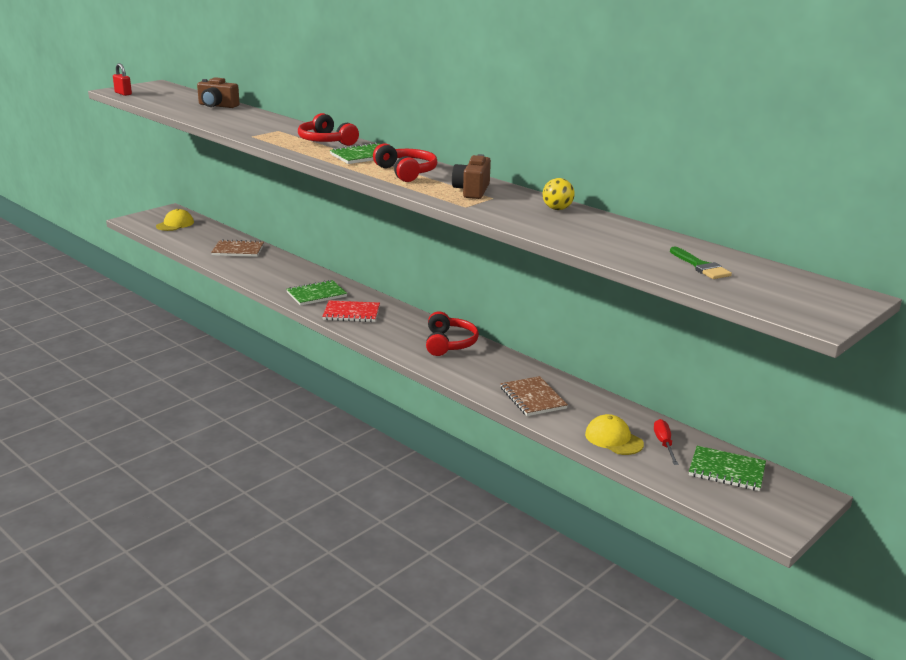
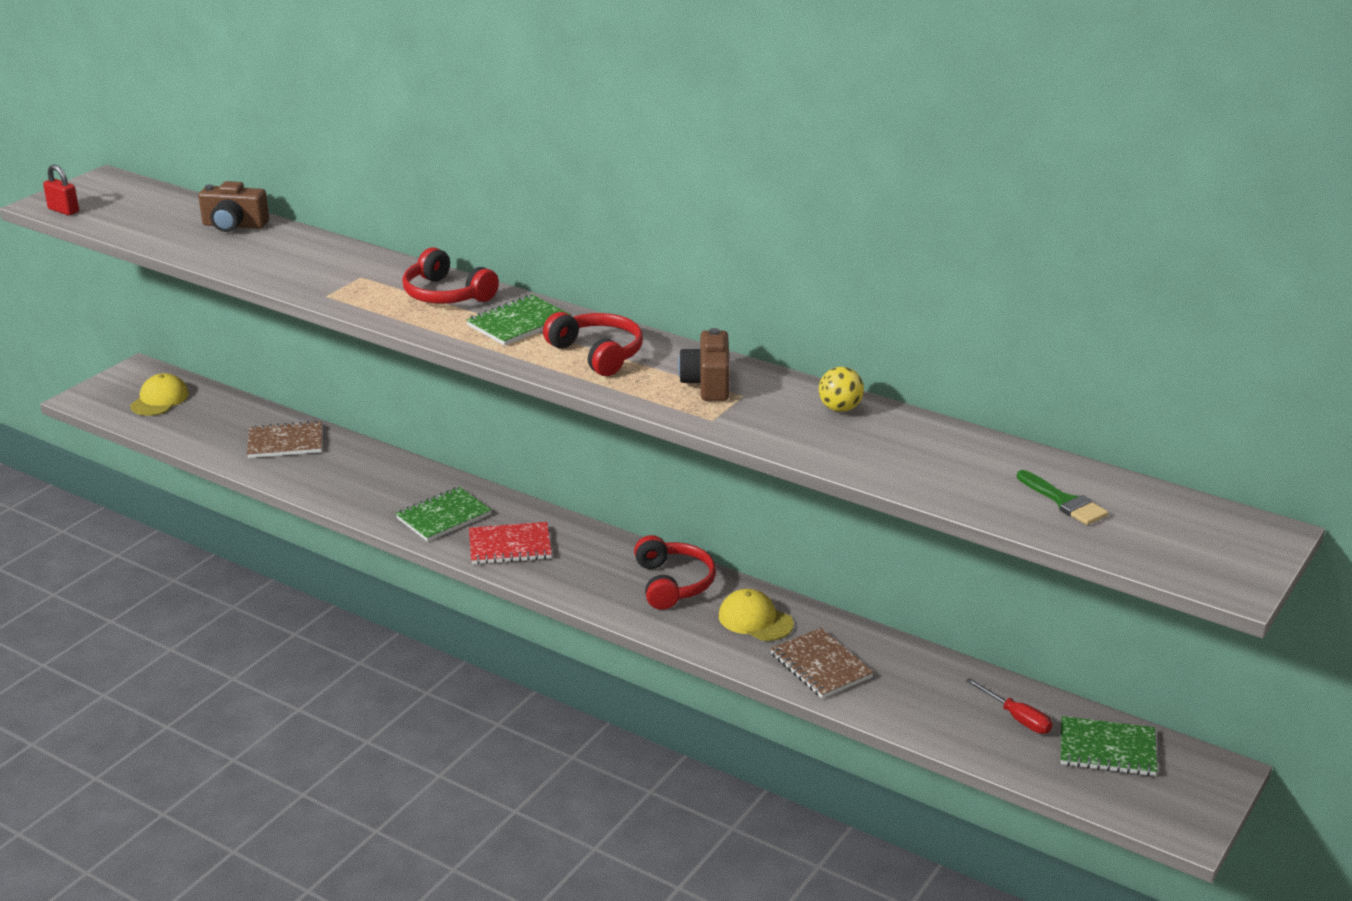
camera: 10 degrees left, 5 degrees up
(613, 439) = (949, 720): yellow cap -> yellow cap (755, 620)
(664, 444) = (1017, 718): red screwdriver -> red screwdriver turned 150 degrees clockwise

